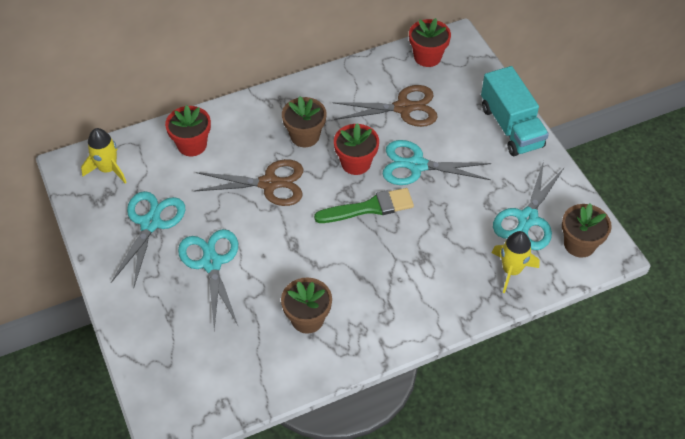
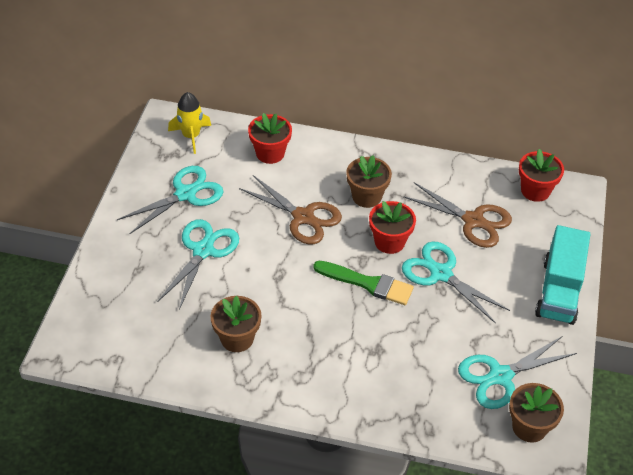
camera: 35 degrees right, 5 degrees down
(511, 270) = (444, 409): yellow rocket -> none

